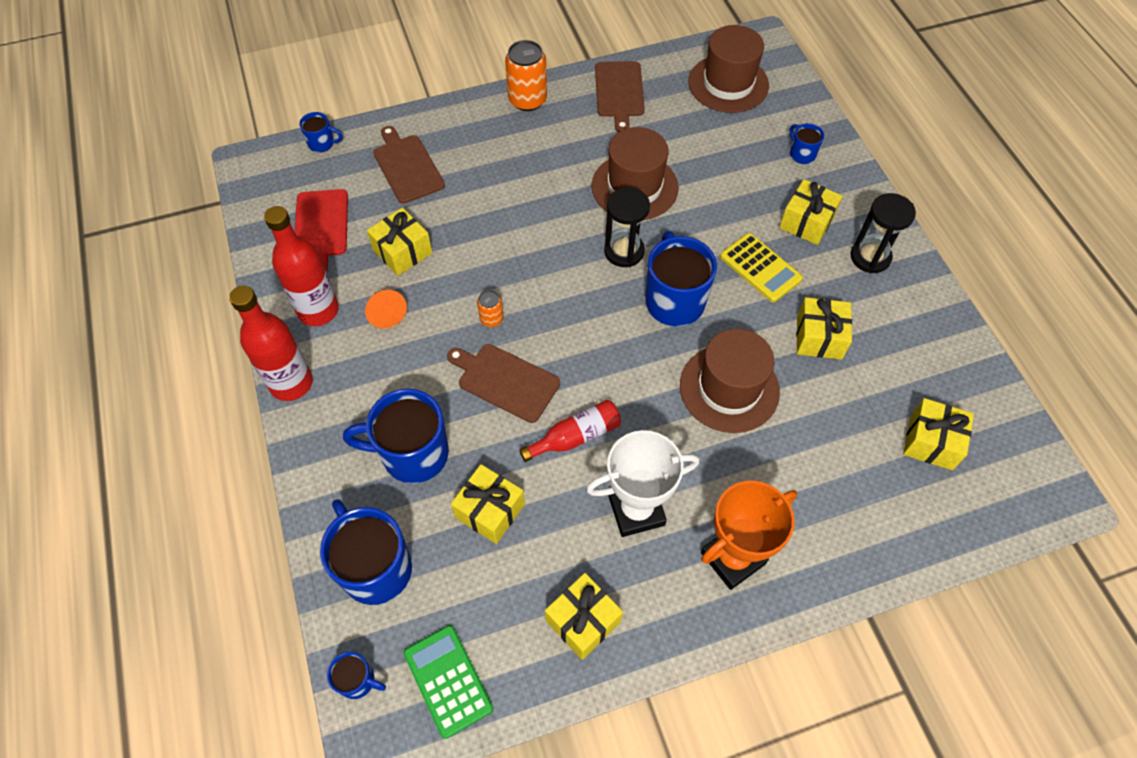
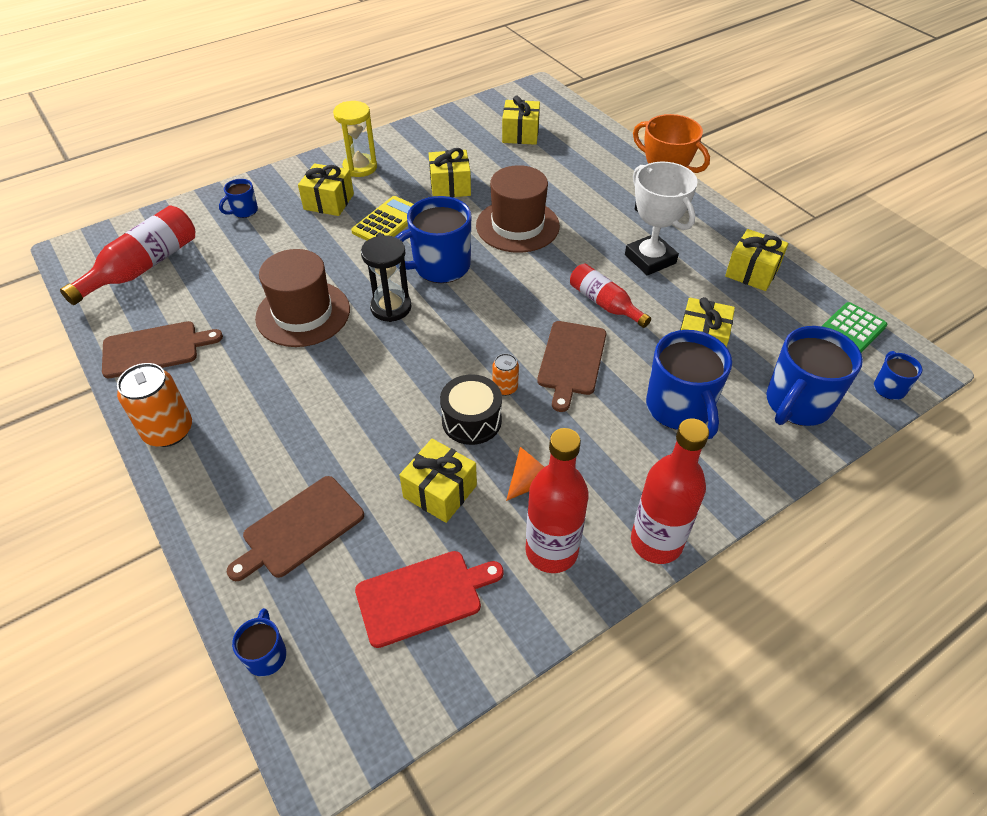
camera: 105 degrees left, 10 degrees down
(464, 286) = (471, 420): none -> black drum
(728, 84) = (143, 267): brown hat -> red bottle
(870, 257) = (360, 167): black hourglass -> yellow hourglass

